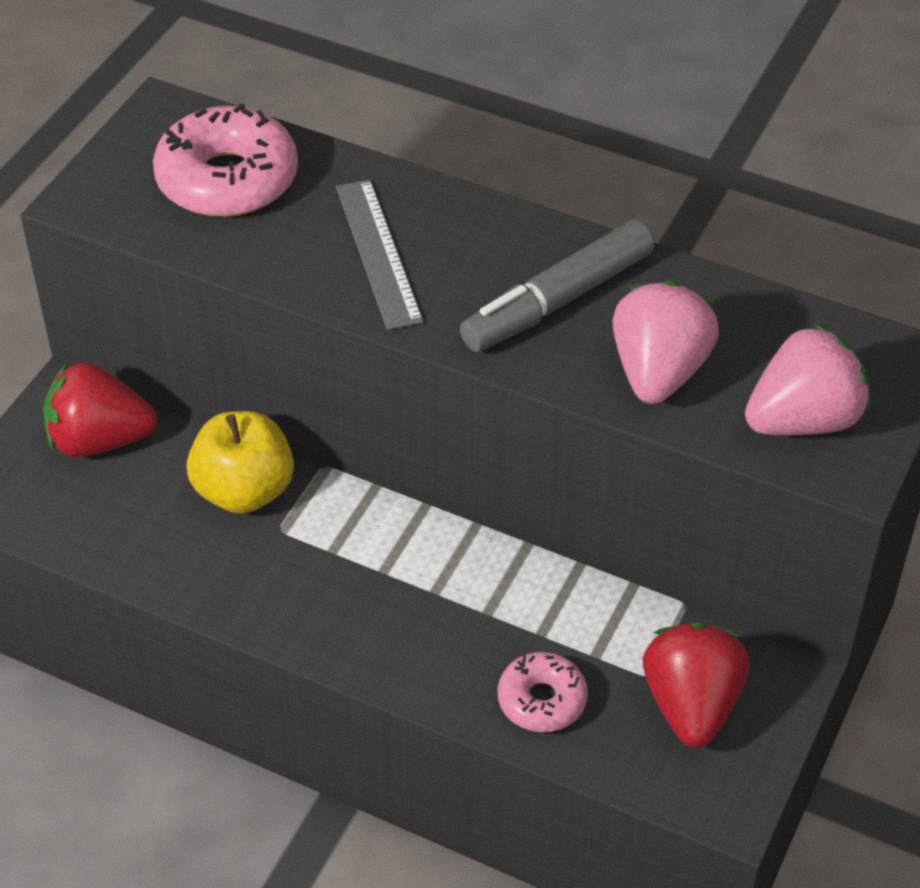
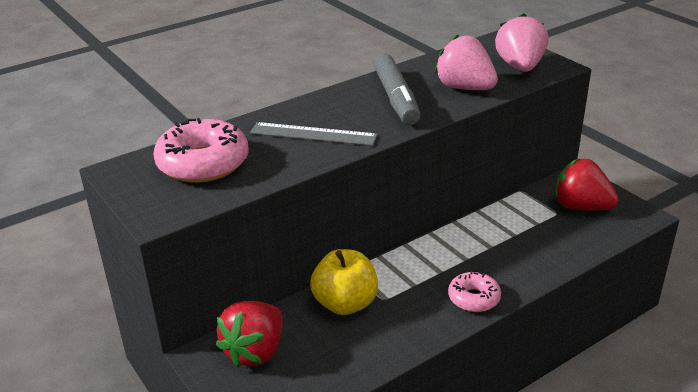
camera: 60 degrees left, 15 degrees down
(542, 700) = (555, 247): pink donut -> pink donut (474, 298)

